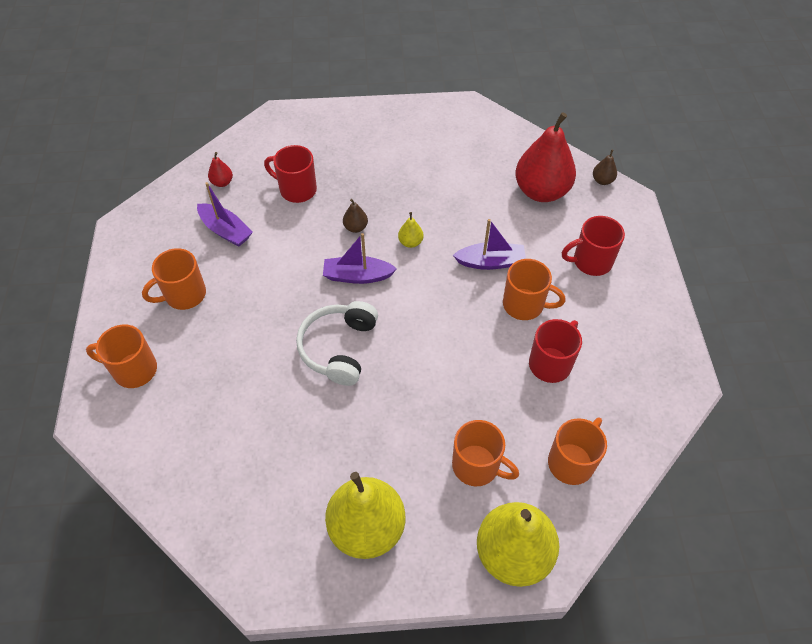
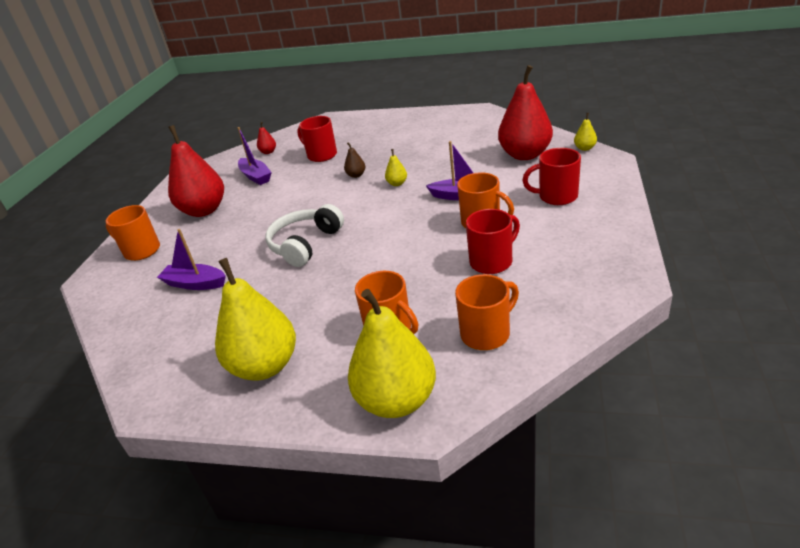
camera: 20 degrees right, 20 degrees down
(184, 295) = (204, 210): orange mug -> red pear
(357, 276) = (343, 202): purple boat -> purple boat (195, 284)
(602, 180) = (584, 148): brown pear -> yellow pear

